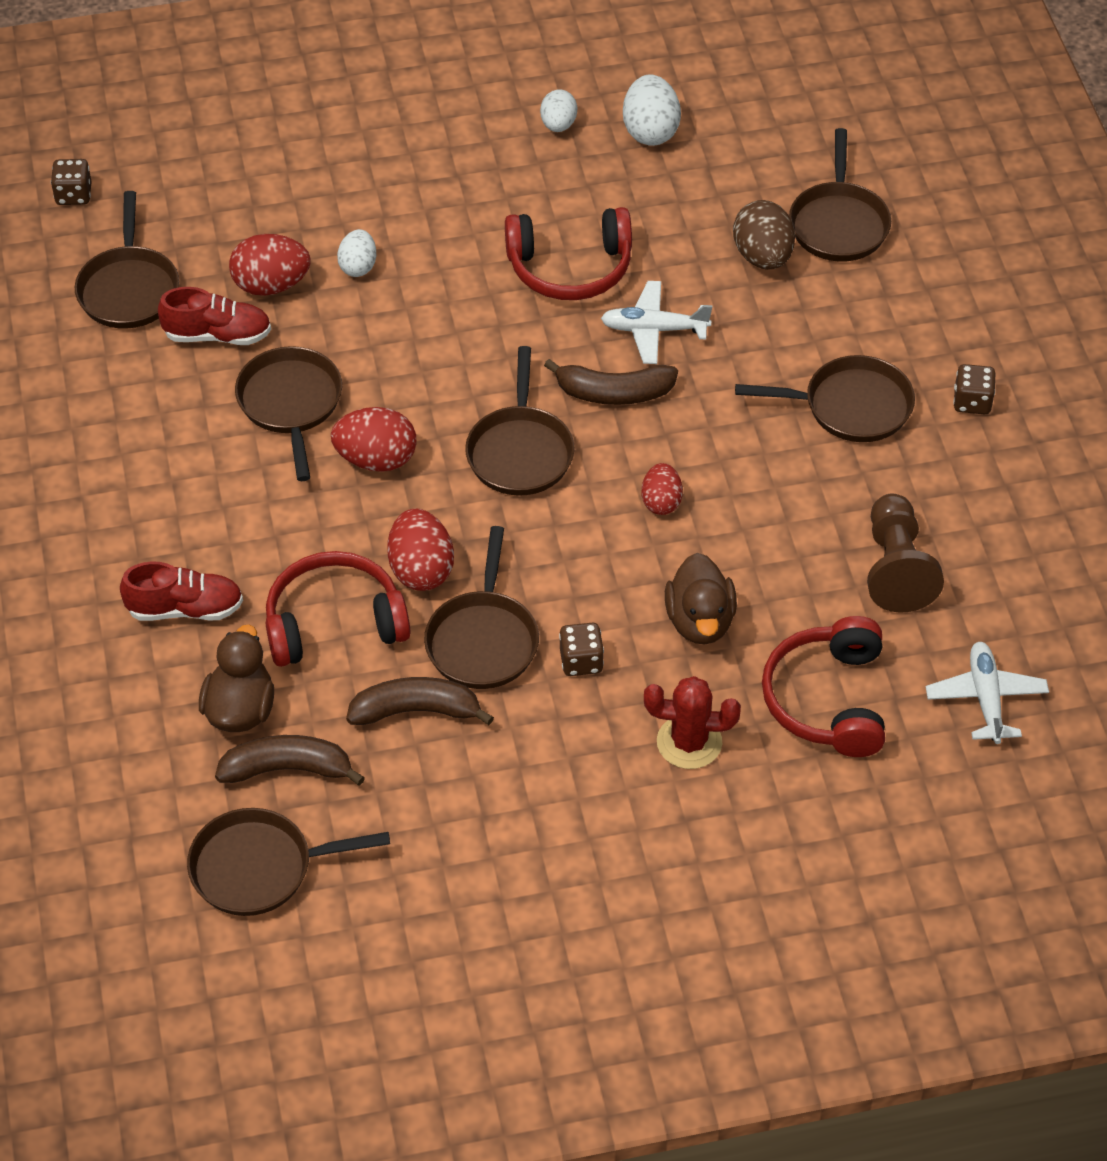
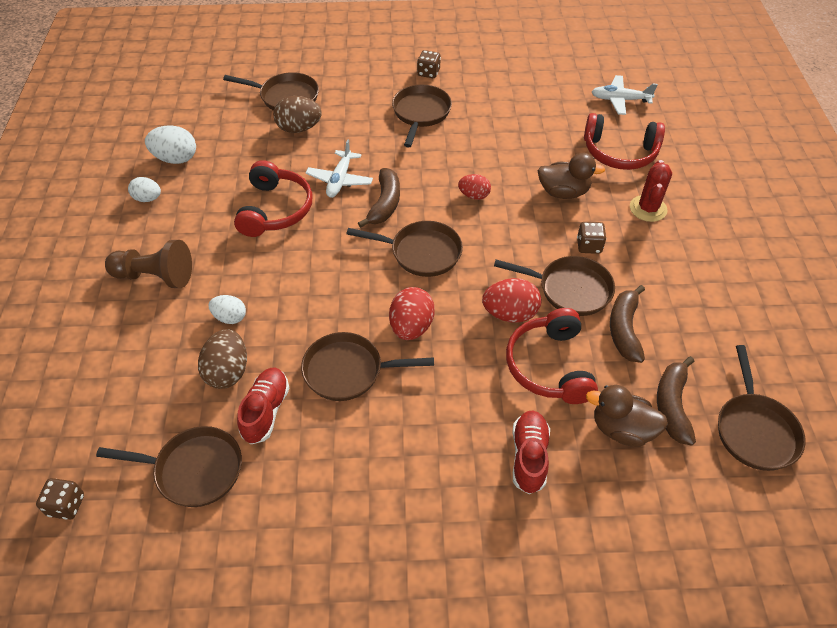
camera: 80 degrees left, 0 degrees up
(271, 285) = (228, 371): red egg -> brown egg
(896, 568) = (534, 115): brown pawn -> brown pawn (155, 276)

